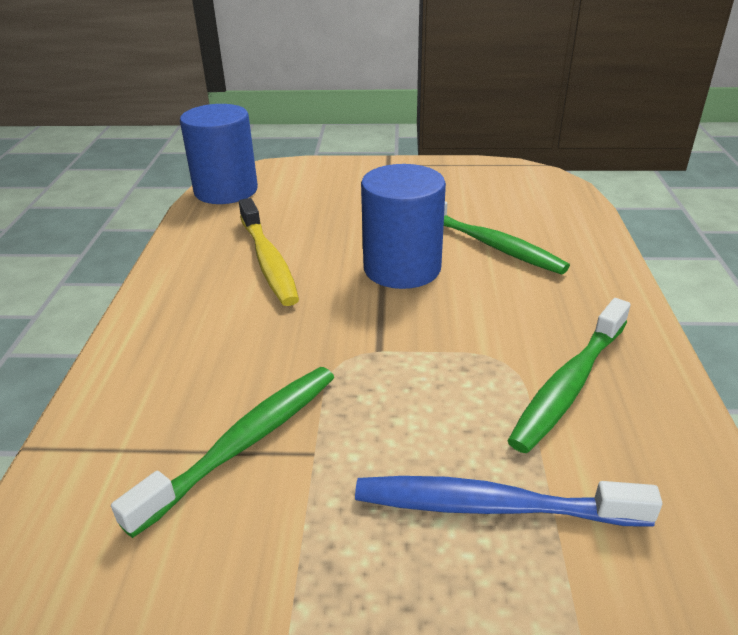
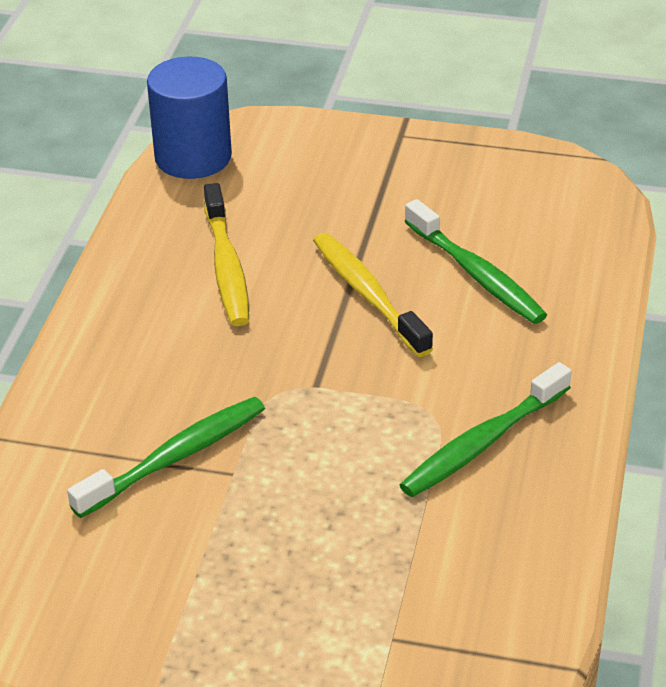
camera: 10 degrees right, 5 degrees up
(402, 268) = (368, 294): blue cylinder -> yellow toothbrush
(491, 506) = (367, 534): blue toothbrush -> none

